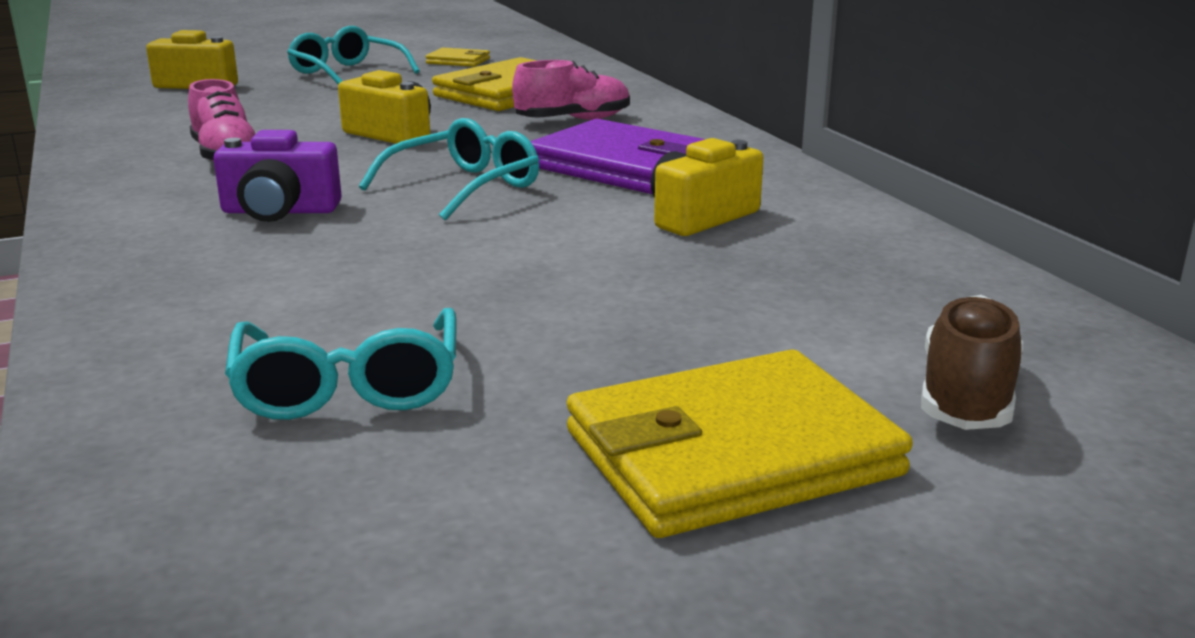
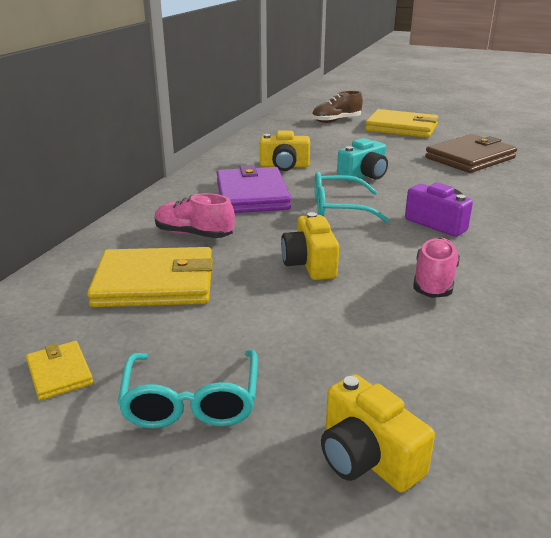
camera: 135 degrees left, 5 degrees up
(349, 386) = (470, 158): turquoise glasses -> brown wallet
(526, 247) = (364, 175): none -> turquoise camera

